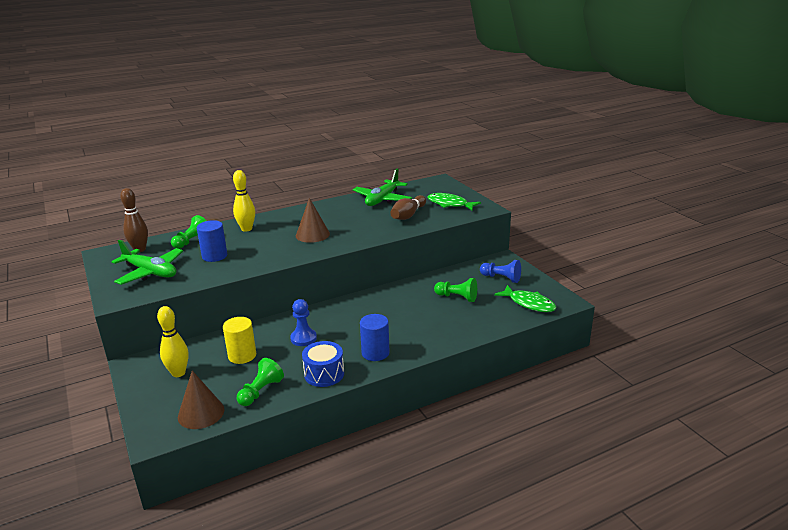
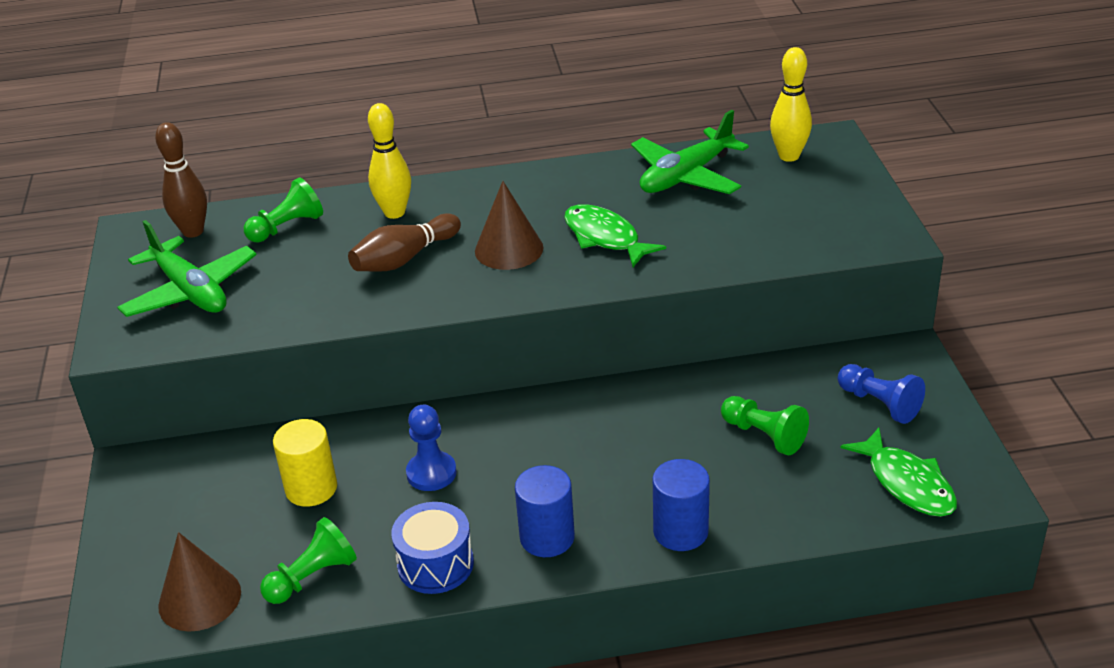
camera: 20 degrees right, 10 degrees up
(178, 373) = (194, 502): yellow bowling pin -> yellow bowling pin (789, 156)
(214, 256) = (312, 272): blue cylinder -> blue cylinder (680, 531)
(408, 215) = (718, 229): brown bowling pin -> brown bowling pin (404, 258)
(450, 204) = (819, 212): green fish -> green fish (605, 237)

